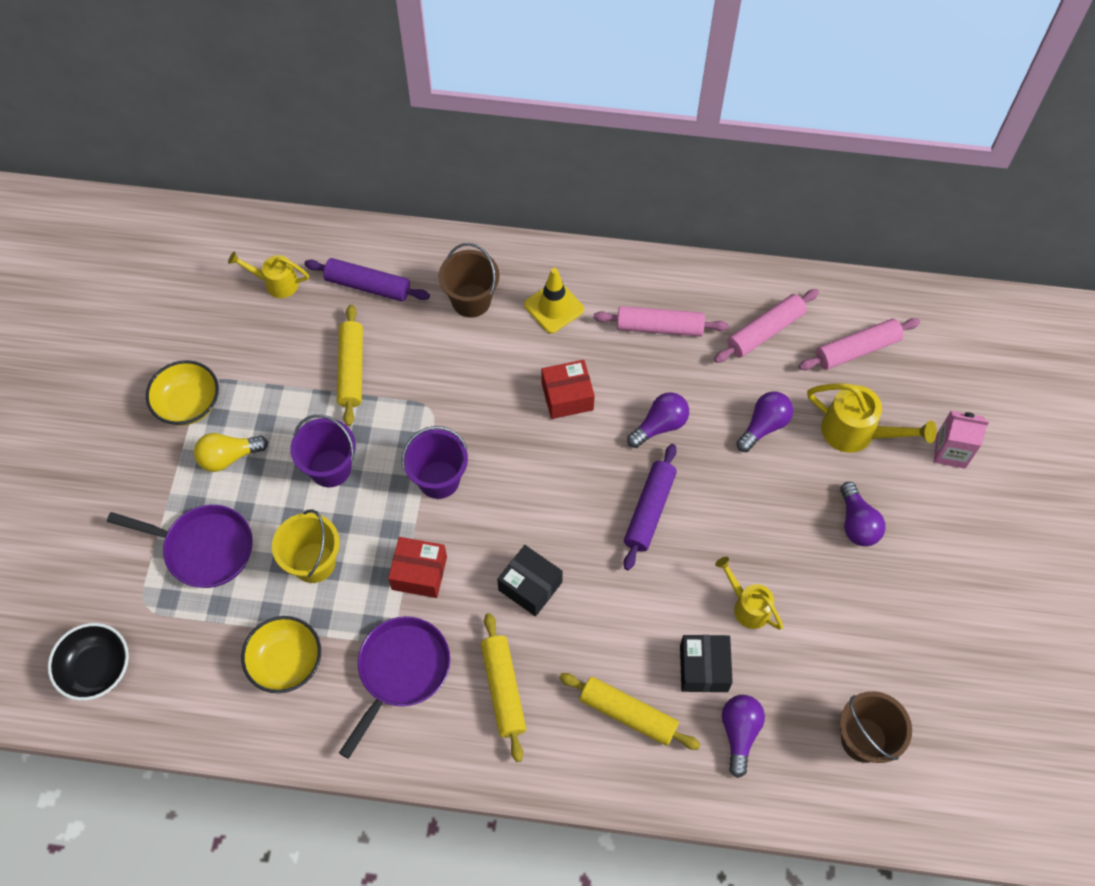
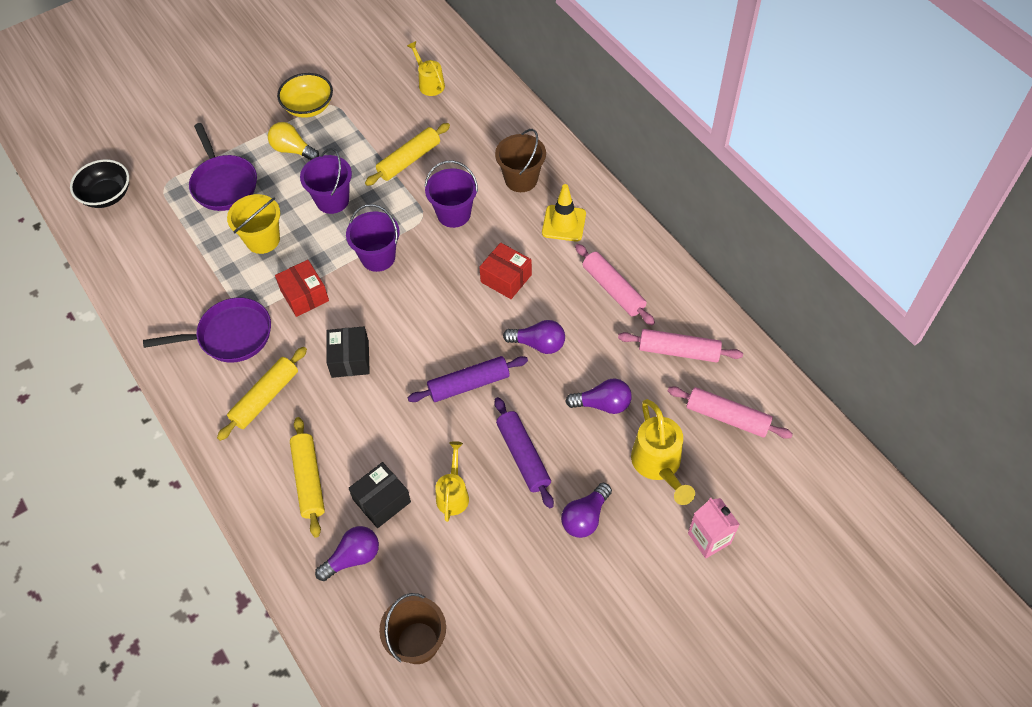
camera: 50 degrees right, 5 degrees down
(286, 662) = (186, 275): yellow bowl -> none
(368, 286) = (475, 124): purple rolling pin -> purple rolling pin (523, 456)
(454, 382) = (454, 214): none -> purple bucket

